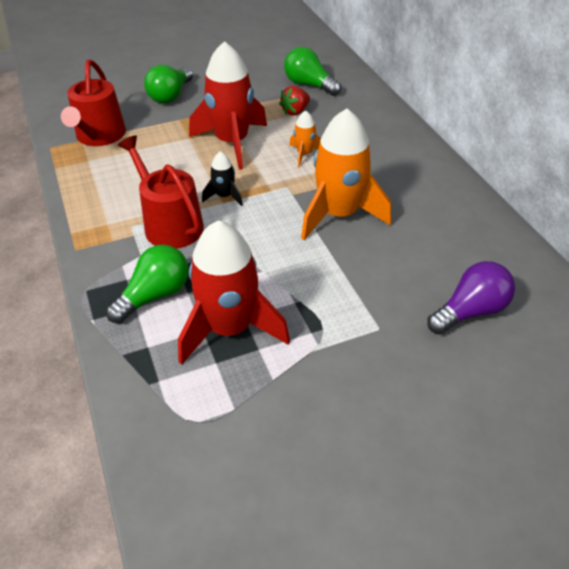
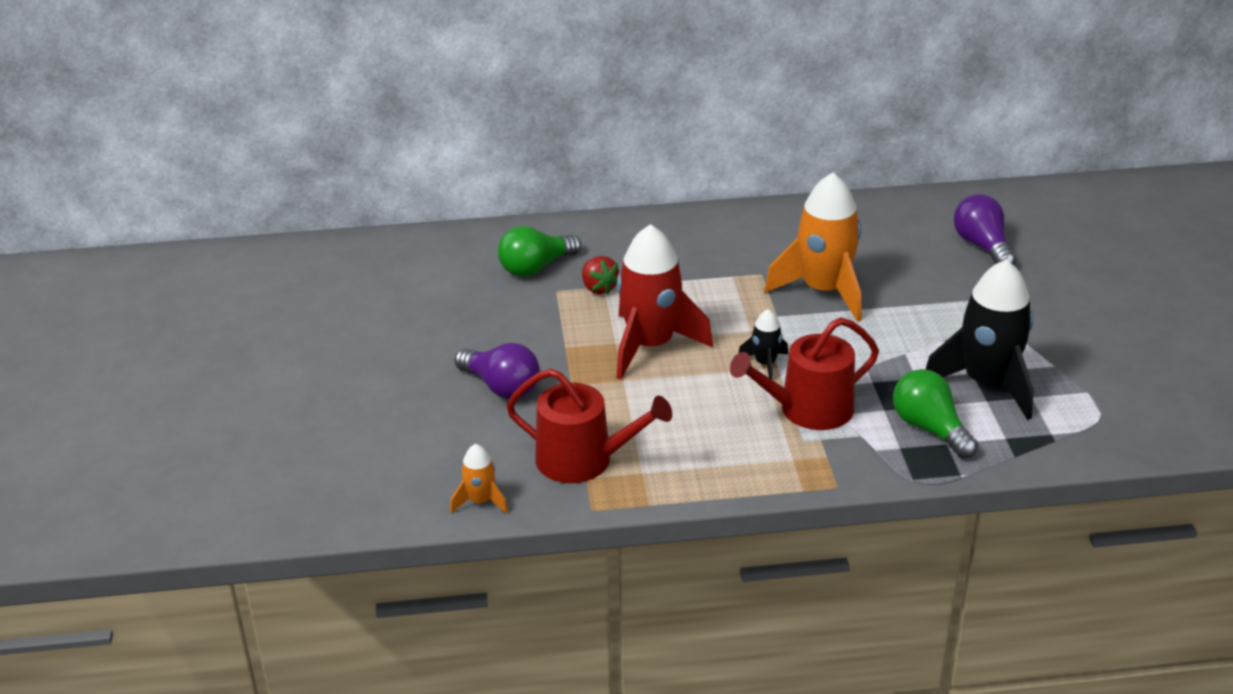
camera: 75 degrees left, 10 degrees down
(170, 96) = (501, 387): green light bulb -> purple light bulb
(229, 329) = (987, 384): red rocket -> black rocket
(304, 154) = (699, 295): orange rocket -> orange rocket (480, 501)

